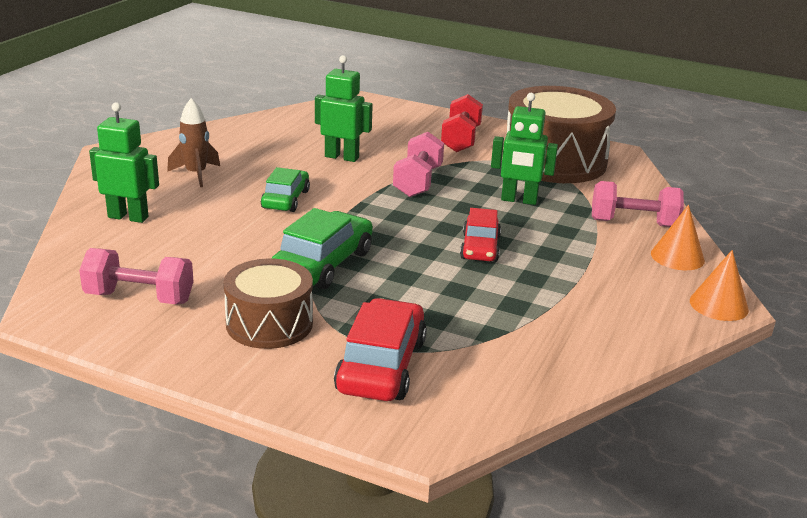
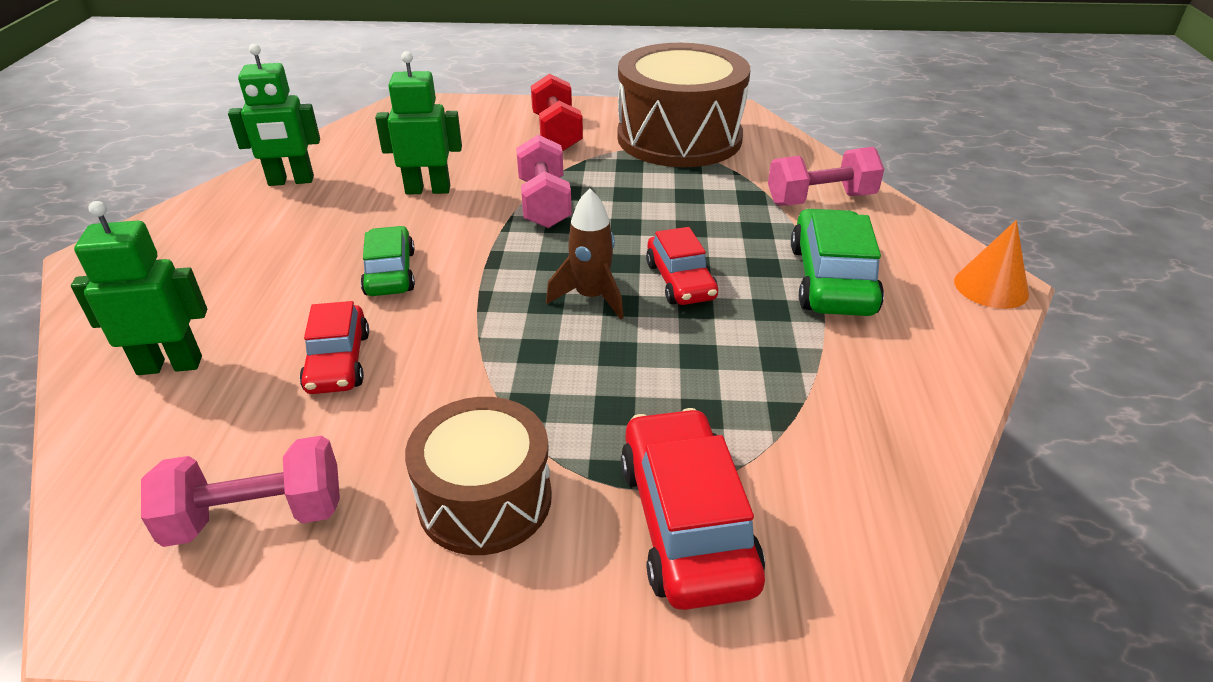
camera: 20 degrees left, 10 degrees up
(196, 174) = (241, 264): brown rocket -> brown rocket (591, 297)
(225, 238) = (338, 362): none -> red car
(323, 264) = (500, 366): green car -> green car (831, 279)
(519, 200) = (677, 200): green robot -> green robot (291, 181)
(677, 257) = (898, 232): orange cone -> none

